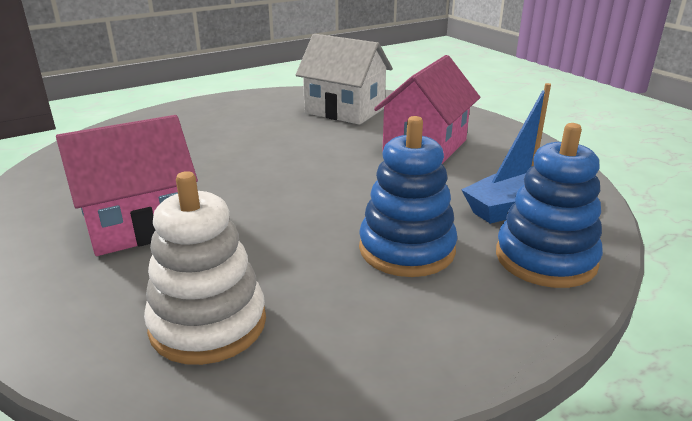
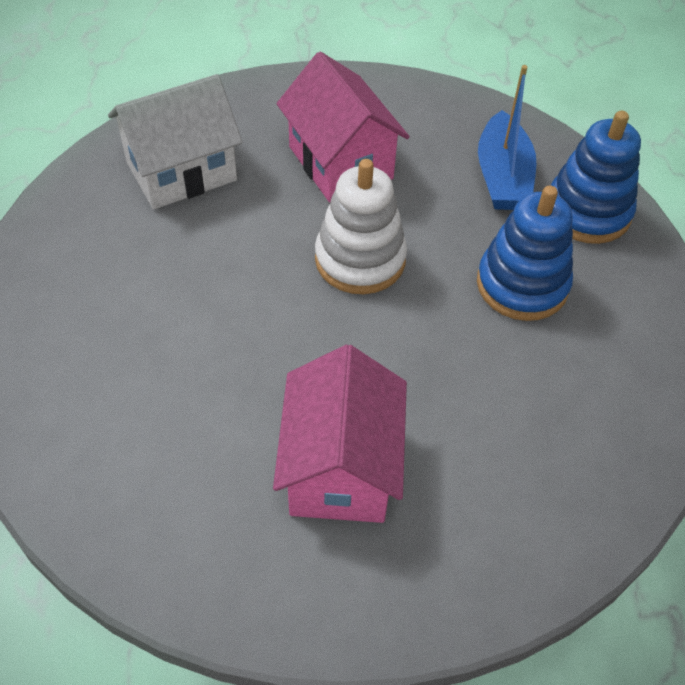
camera: 60 degrees left, 25 degrees up
(208, 324) = (550, 464): white stacking toy -> white stacking toy (360, 259)

